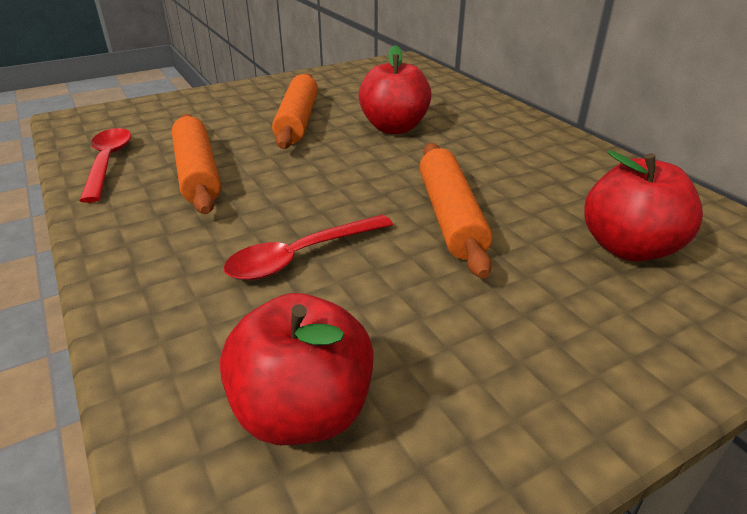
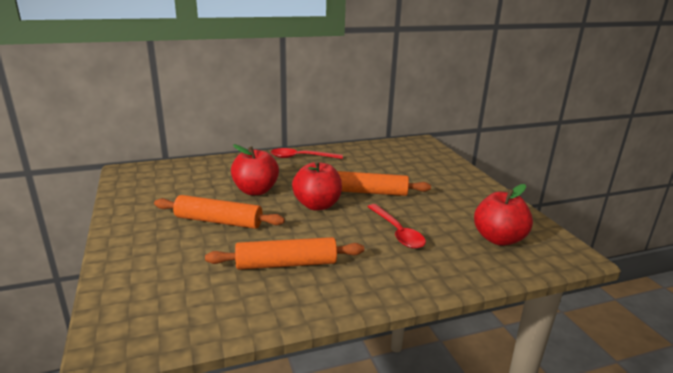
camera: 80 degrees left, 10 degrees down
(108, 162) = (244, 308): red spoon -> red spoon (301, 157)
(628, 248) = (402, 164): red apple -> red apple (317, 205)

